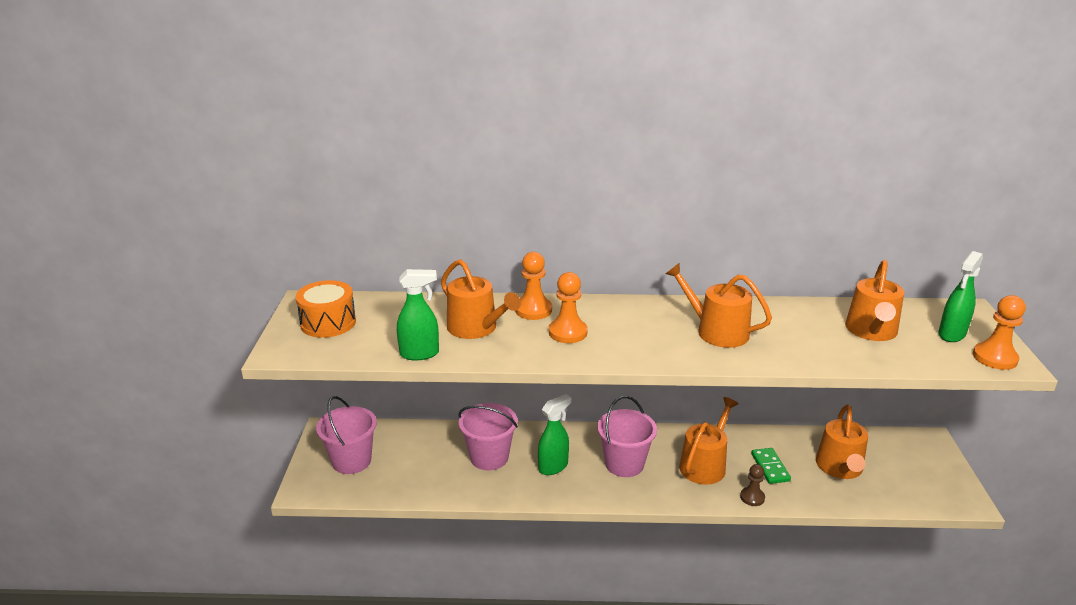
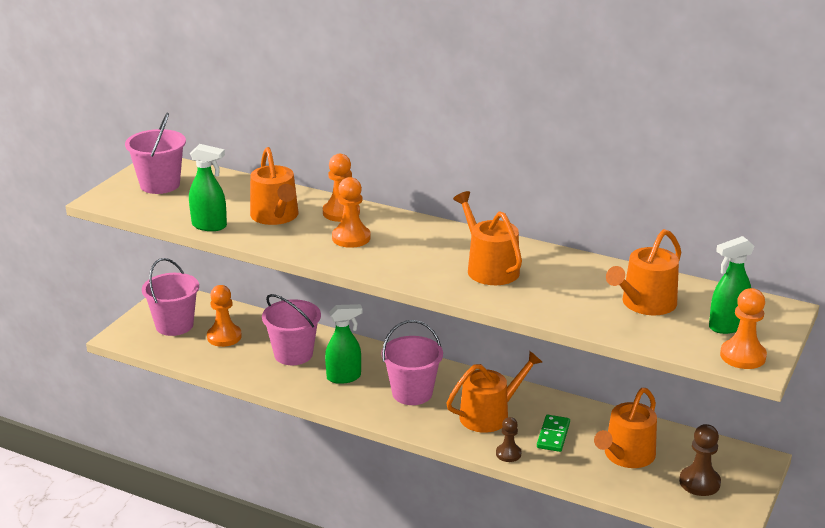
camera: 25 degrees right, 0 degrees up
(328, 323) = (160, 185): orange drum -> pink bucket
(410, 459) = (224, 337): none -> orange pawn
(912, 474) = (699, 482): none -> brown pawn

